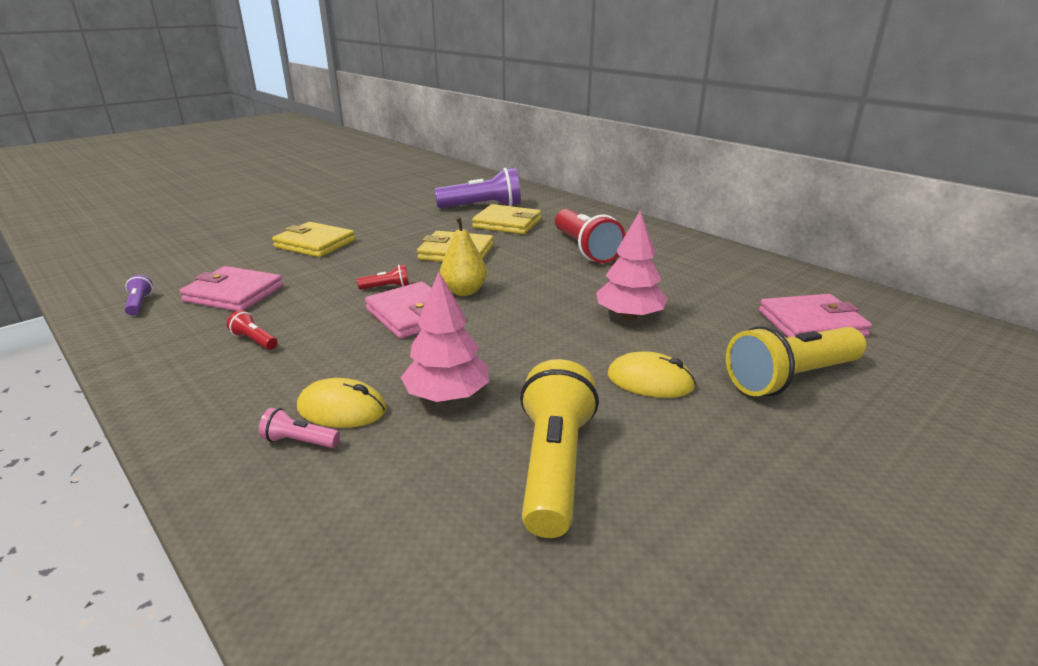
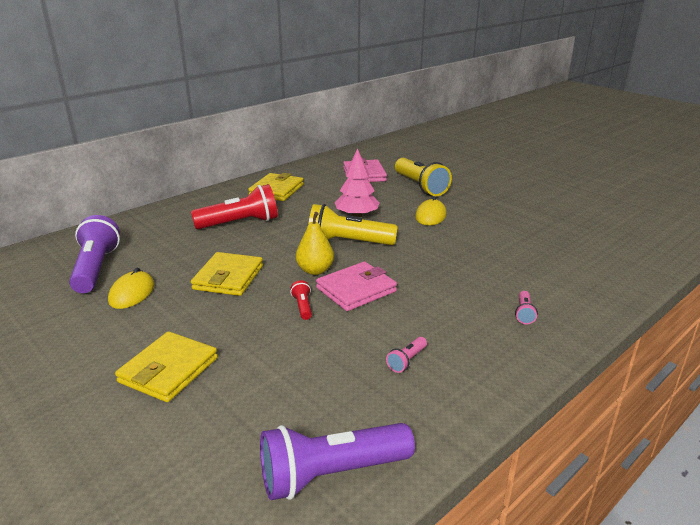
camera: 90 degrees left, 0 degrees up
(139, 304) = (331, 474): purple flashlight -> purple flashlight, size x2.29
(234, 294) = (308, 400): pink wallet -> none
(254, 340) = (407, 361): red flashlight -> pink flashlight
(342, 409) = (487, 303): yellow mouse -> yellow mouse (132, 293)
(447, 395) = (461, 270): pink tree -> none
(507, 223) = (159, 254): yellow wallet -> yellow wallet (276, 190)
(554, 466) = (510, 241): yellow flashlight -> yellow flashlight (348, 242)

